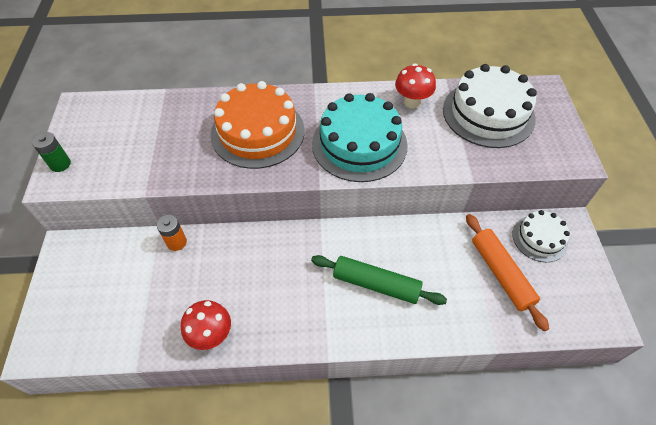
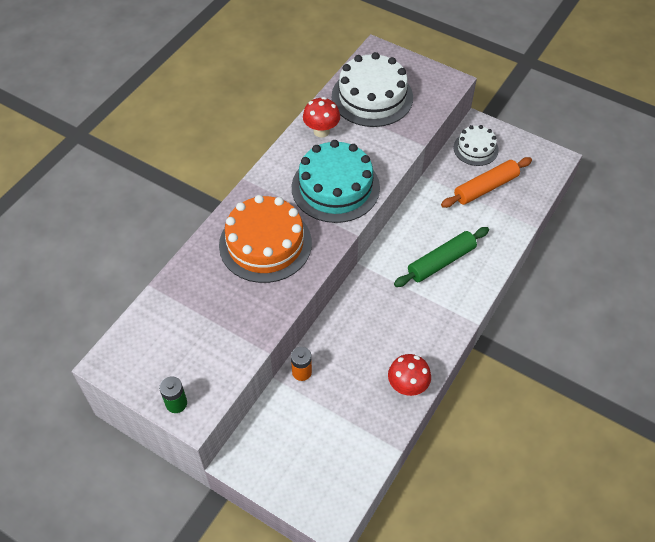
camera: 55 degrees left, 0 degrees up
(501, 273) = (485, 188): orange rolling pin -> orange rolling pin turned 45 degrees counterclockwise

